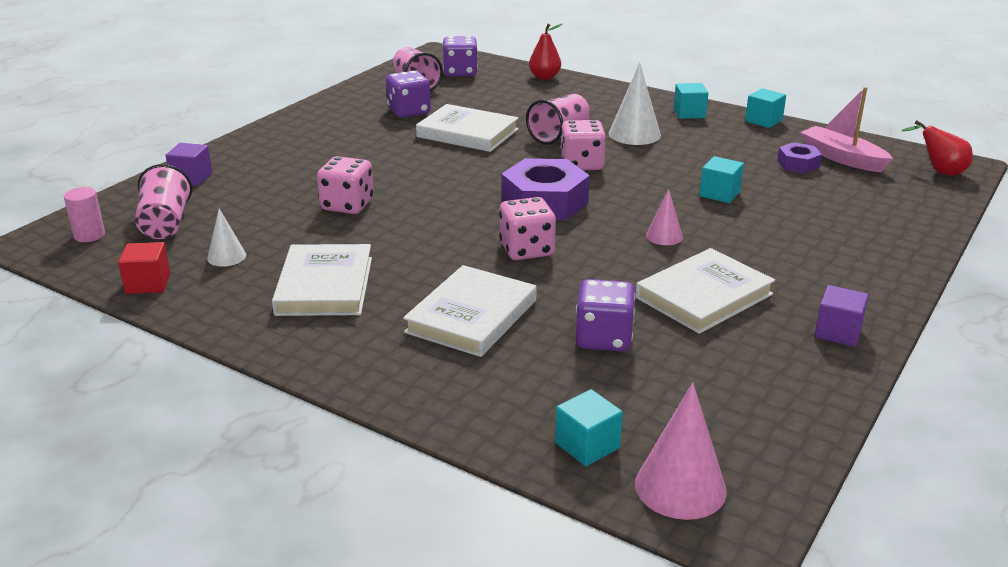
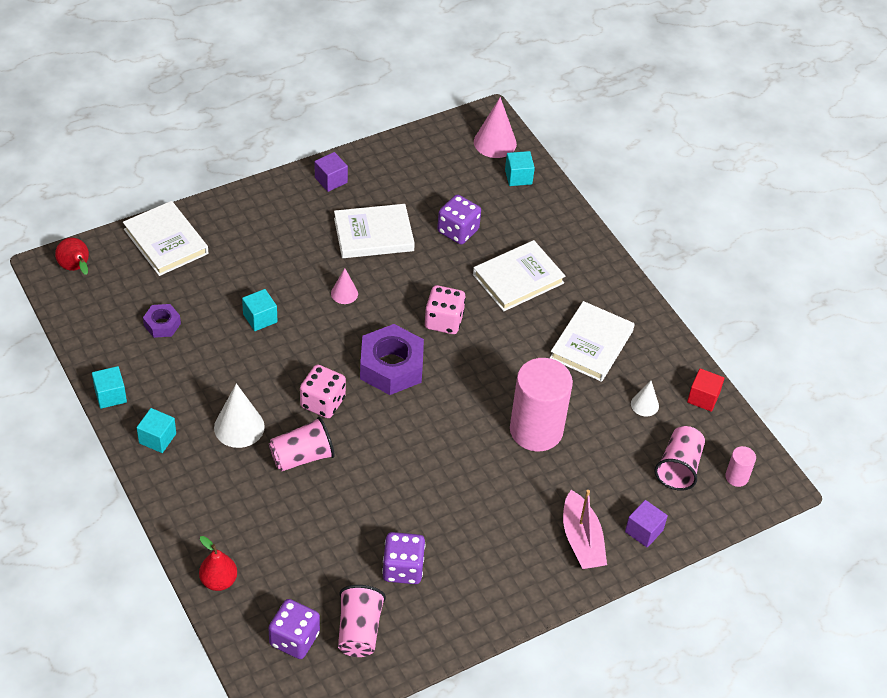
camera: 155 degrees left, 20 degrees up
(347, 205) = (536, 430): pink dice -> pink cylinder
(467, 133) = (377, 498): white book -> white book (165, 241)
(842, 158) = (120, 316): pink boat -> pink boat (581, 540)

